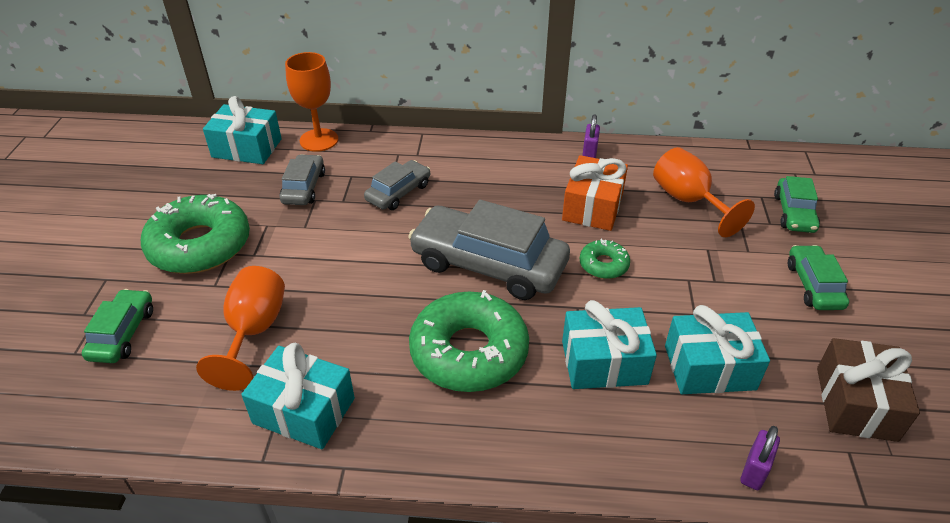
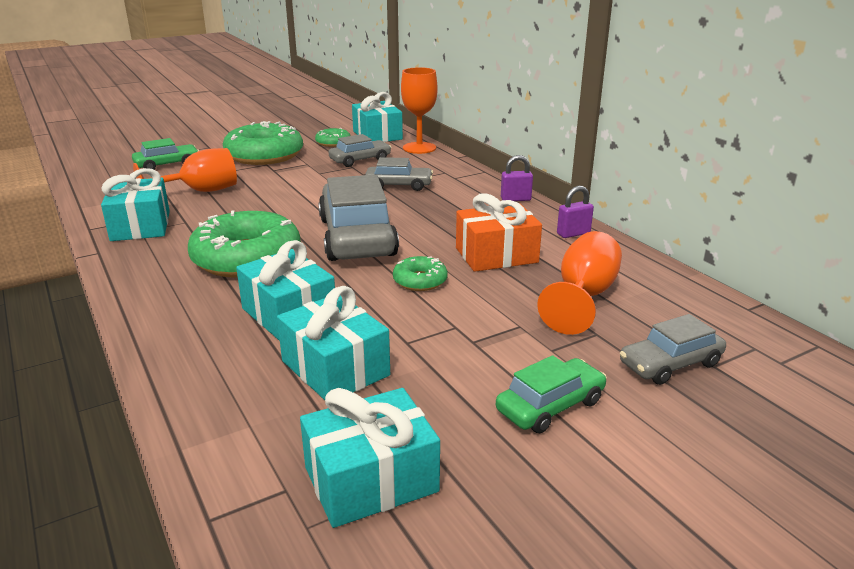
camera: 55 degrees right, 15 degrees down
(228, 184) = (333, 143): none -> green donut
(754, 471) = (209, 427): purple padlock -> purple padlock (515, 199)
(794, 213) = (670, 364): green car -> grey car
(856, 403) = (371, 479): brown gift -> turquoise gift

